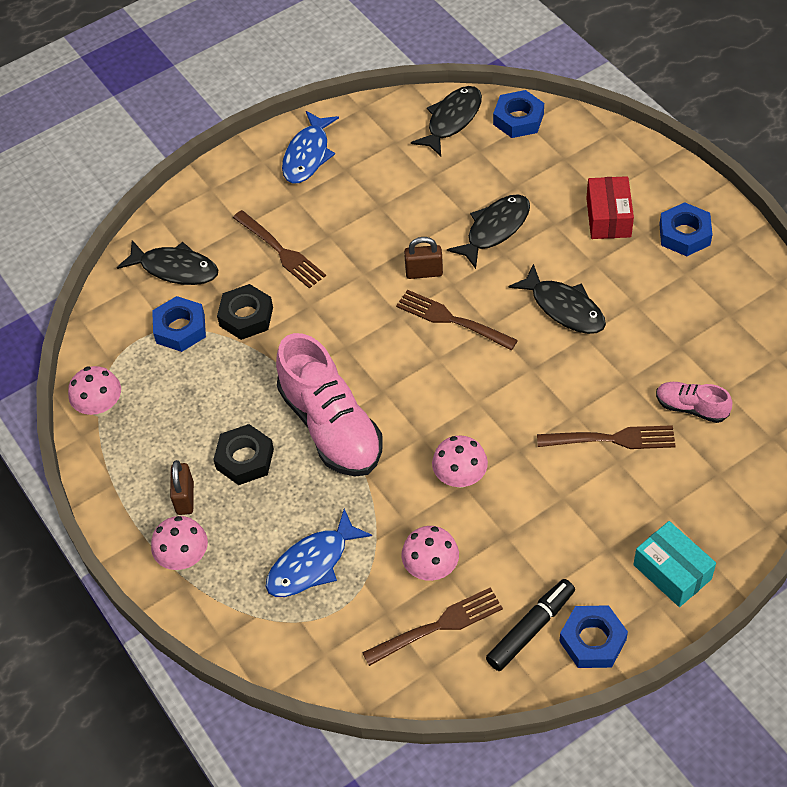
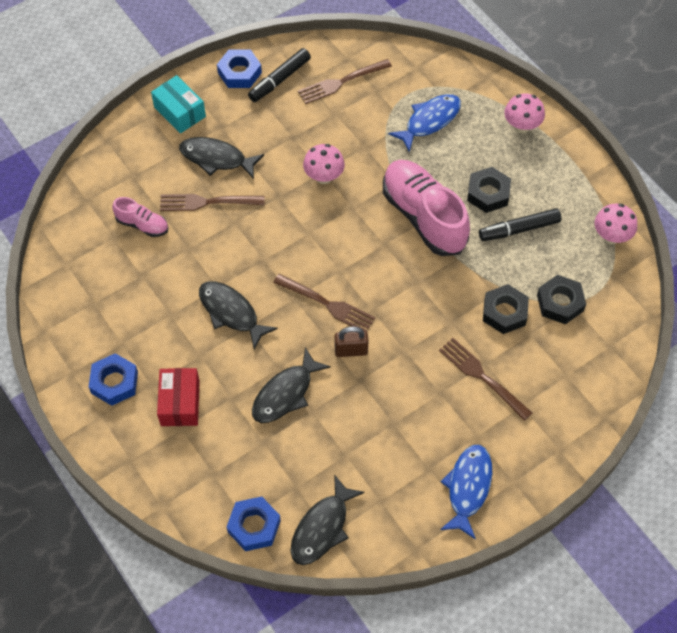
camera: 175 degrees right, 5 degrees up
(175, 269) = (576, 361): black fish -> black fish (216, 159)
(180, 328) = (560, 303): blue nut -> black nut
(185, 498) = (529, 166): brown padlock -> none
(213, 413) = (519, 229): none -> black marker
(431, 568) = (346, 117): pink mushroom -> none

